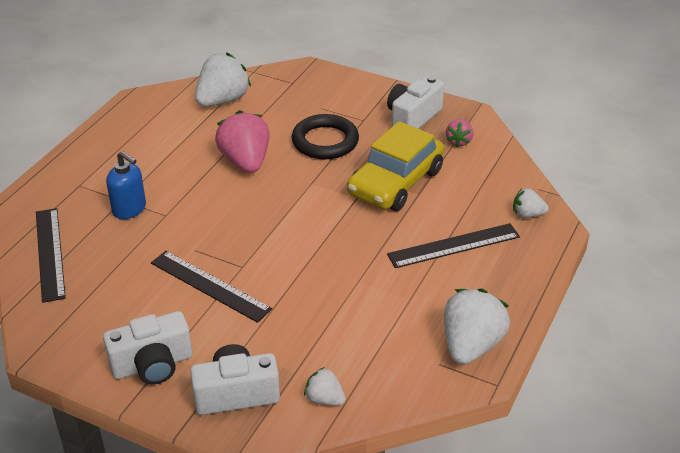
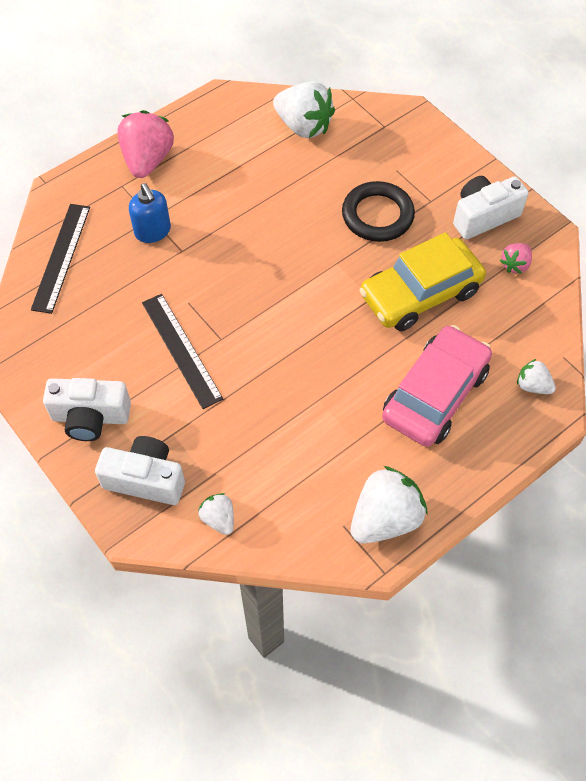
camera: 25 degrees right, 20 degrees up
(222, 100) = (303, 126): white strawberry -> white strawberry turned 60 degrees clockwise
(245, 161) = (287, 213): pink strawberry -> pink strawberry (148, 160)
(453, 245) = (435, 394): black ruler -> pink car

